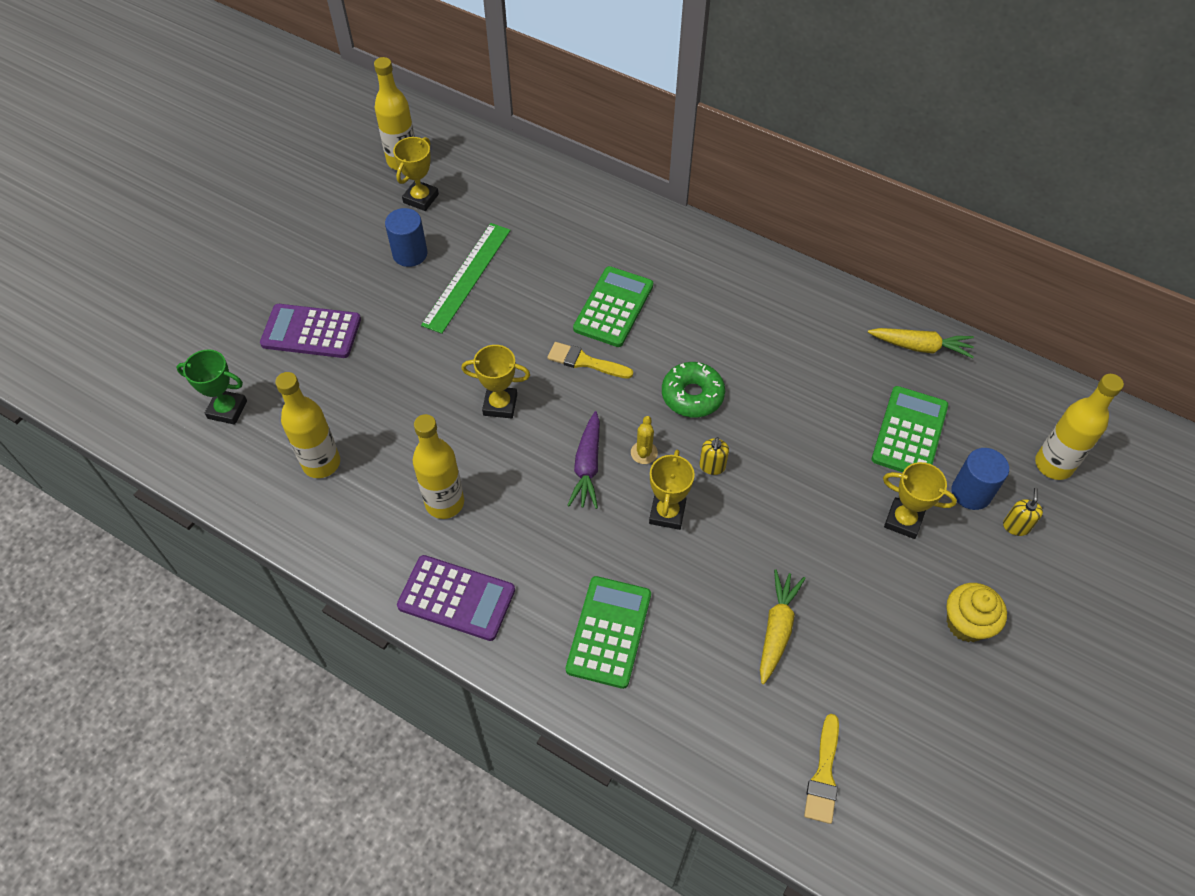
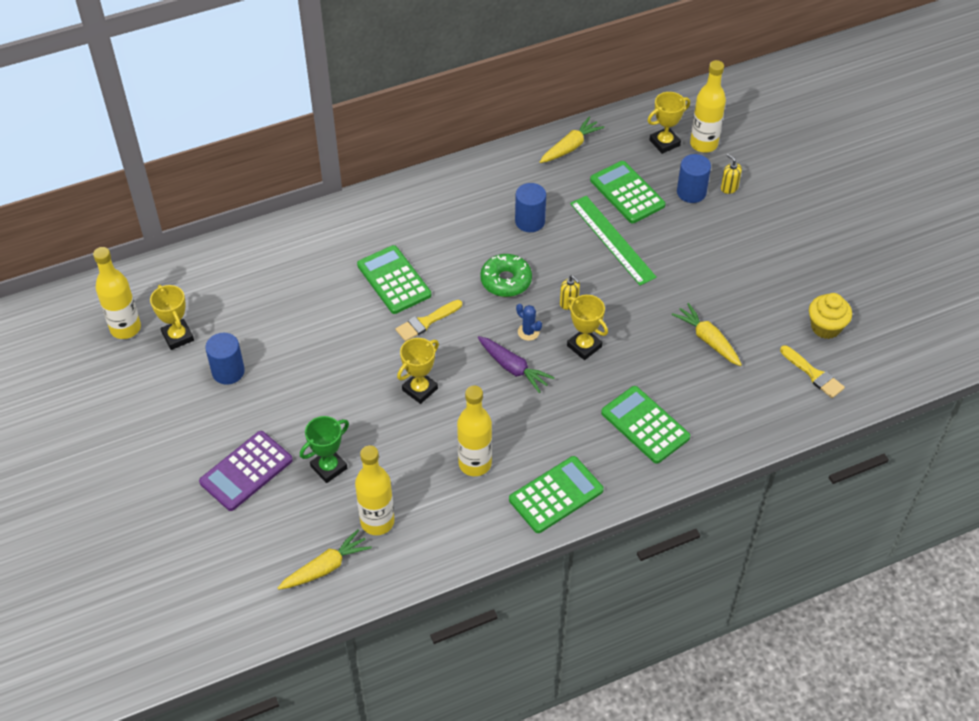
camera: 55 degrees left, 5 degrees down
(227, 409) = (273, 561): green trophy -> green trophy (329, 467)
(245, 453) = (326, 567): none -> yellow carrot
(456, 598) = (556, 495): purple calculator -> green calculator
(467, 277) = (285, 348): green ruler -> green ruler (612, 240)
(644, 453) = (528, 332): yellow cactus -> blue cactus
(787, 370) = (530, 221): none -> blue cylinder
(903, 520) = (684, 235): yellow trophy -> yellow trophy (664, 143)
(966, 623) = (771, 251): yellow cupcake -> yellow cupcake (825, 327)

